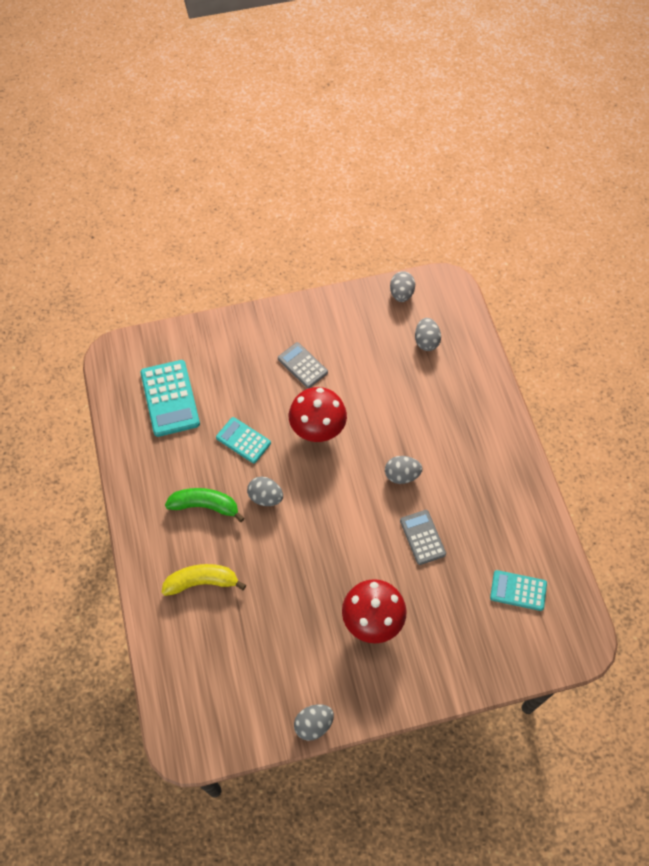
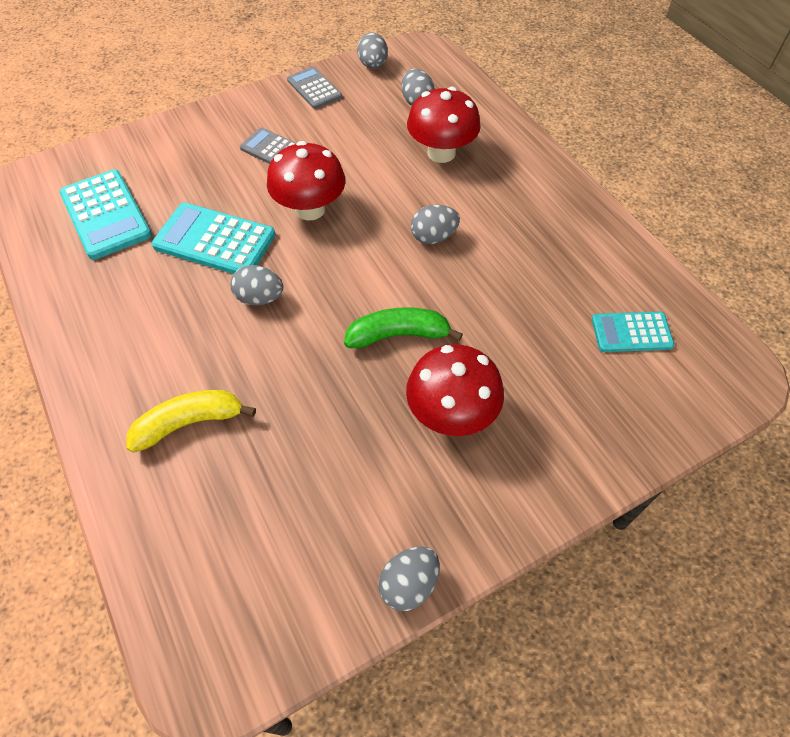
camera: 15 degrees left, 5 degrees down
(205, 506) = (176, 326): green banana -> green banana (398, 335)
(243, 440) = (214, 241): turquoise calculator -> turquoise calculator, size x1.61
(422, 537) = (484, 299): grey calculator -> grey calculator (314, 88)
(430, 398) = (441, 153): none -> red mushroom

